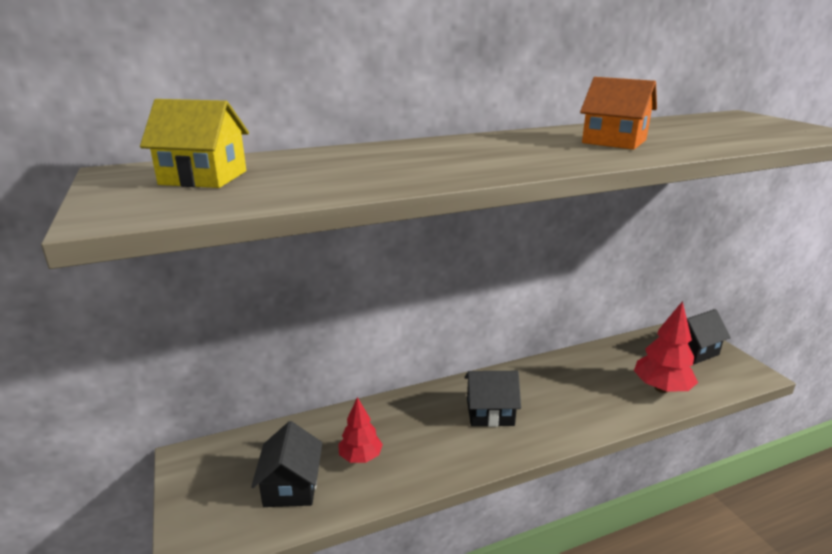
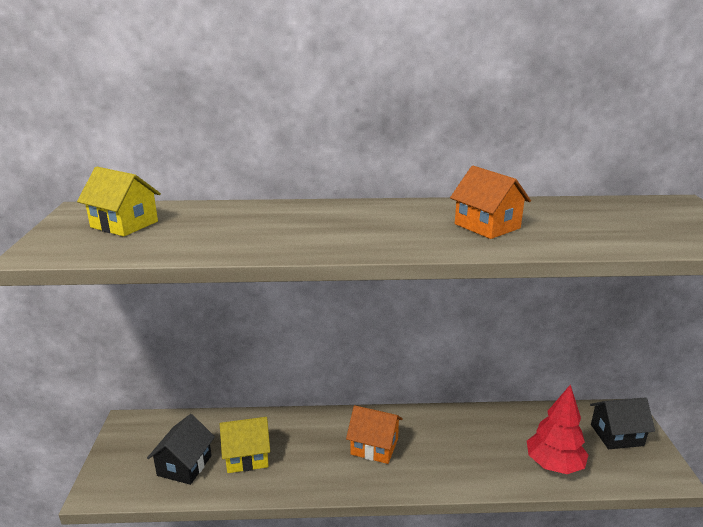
camera: 20 degrees right, 0 degrees up
(360, 457) = (247, 456): red tree -> yellow house
(490, 412) = (374, 446): black house -> orange house

